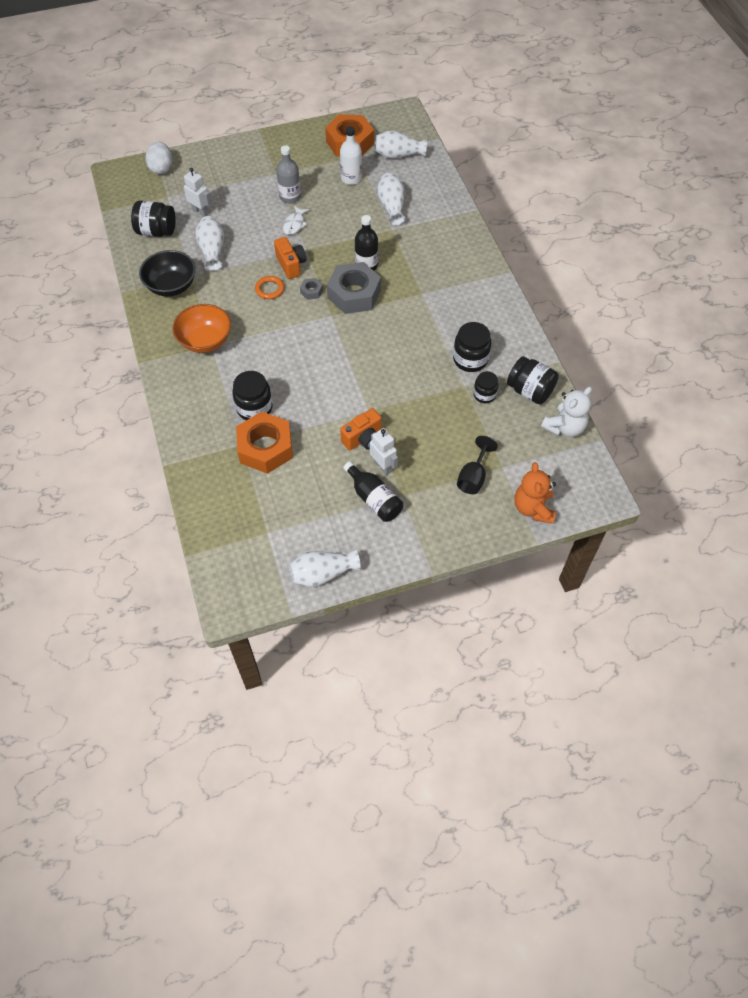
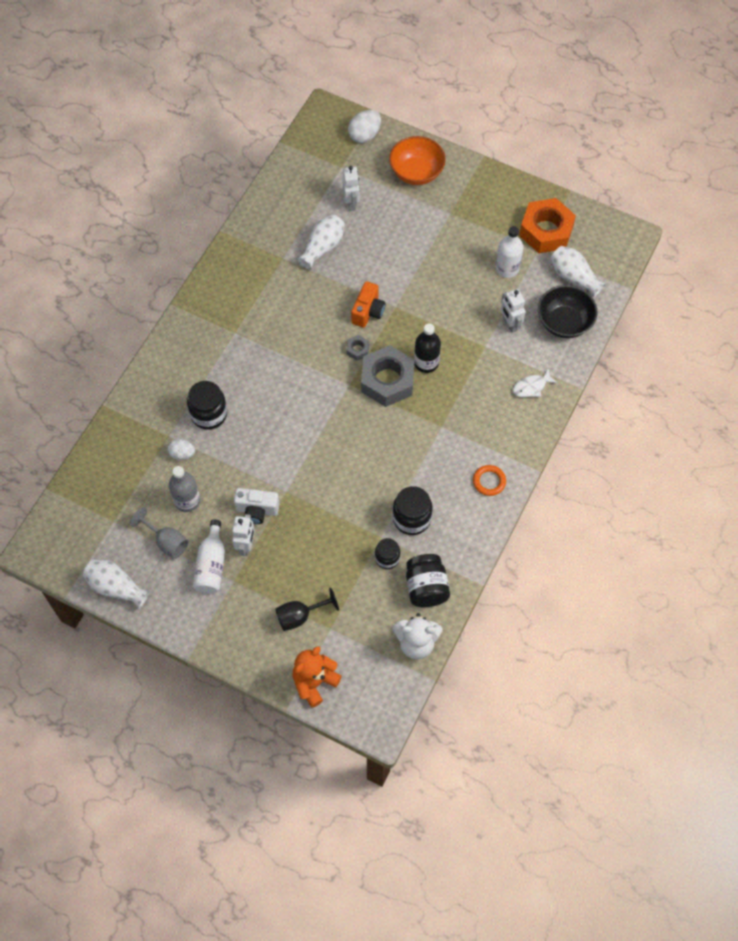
camera: 45 degrees right, 5 degrees up
(156, 231) = (299, 194): black jar -> none
(171, 286) = (259, 255): black bowl -> black bowl (564, 322)
(205, 341) = (234, 326): orange bowl -> orange bowl (416, 172)
(265, 448) = (182, 454): orange nut -> white egg
(269, 289) = (328, 320): orange ring -> orange ring (489, 481)
(290, 197) = (436, 246): grey bottle -> grey bottle (187, 500)
(294, 224) = (412, 275): white fish -> white fish (531, 387)
(323, 512) = (166, 542): none -> grey goblet
(363, 438) = (257, 510): orange camera -> white camera
(374, 499) = (211, 565): black bottle -> white bottle
(391, 206) = (510, 324): white vase -> white robot

